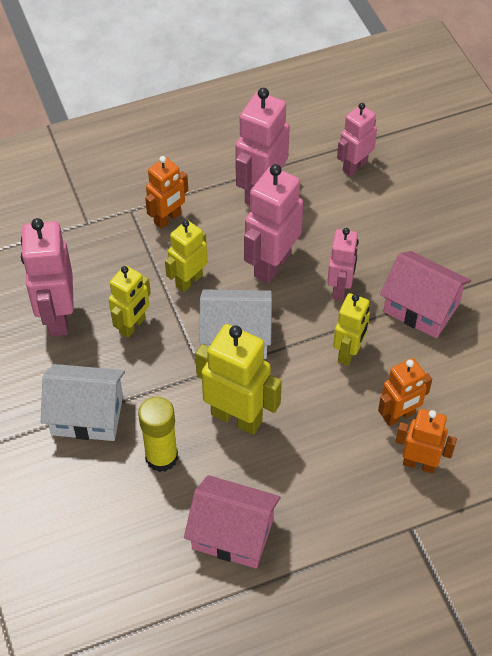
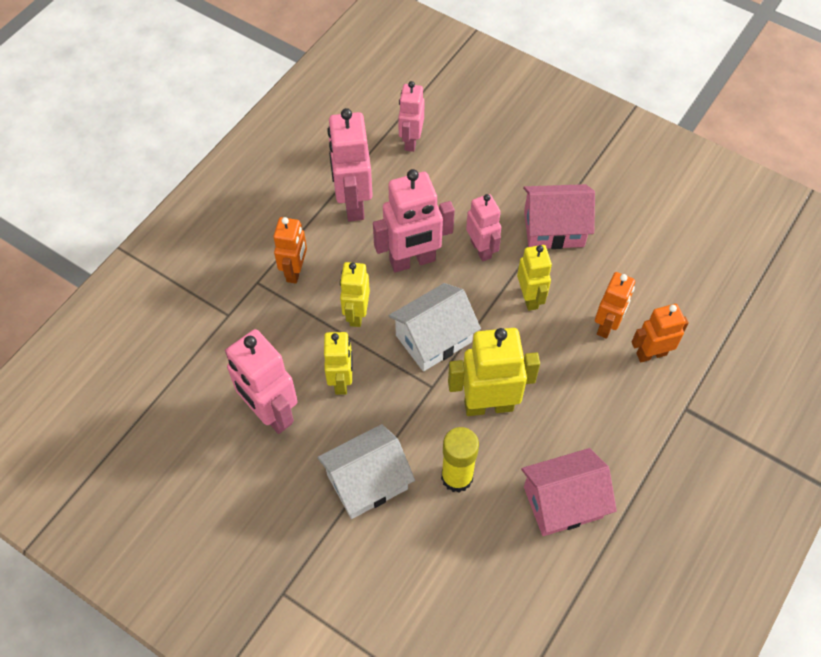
camera: 35 degrees left, 5 degrees up
(272, 265) = (412, 261): pink robot -> pink robot turned 105 degrees counterclockwise

